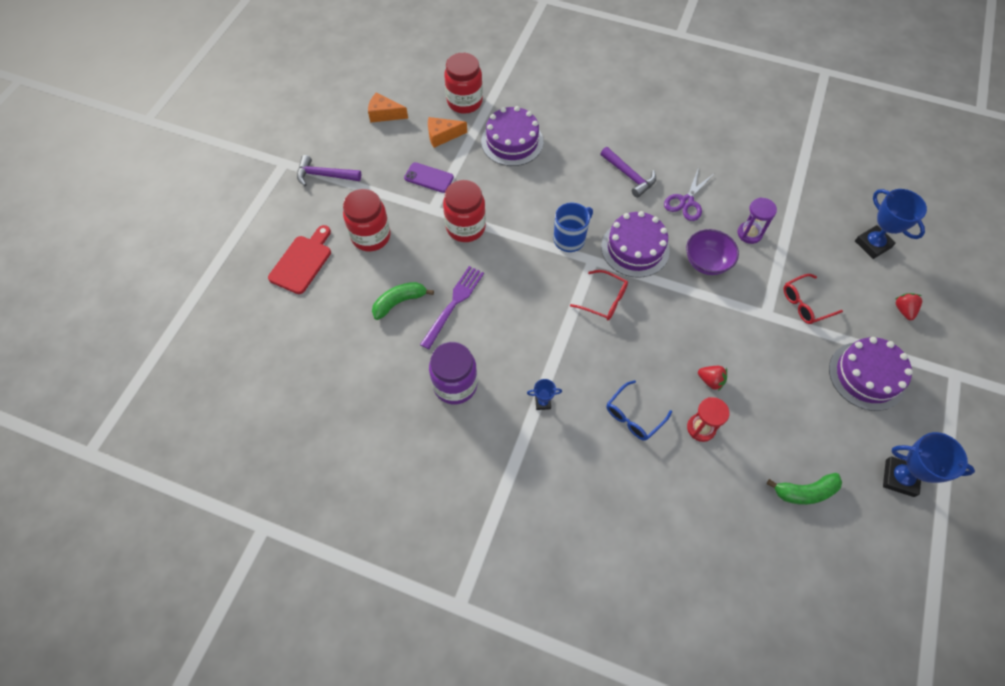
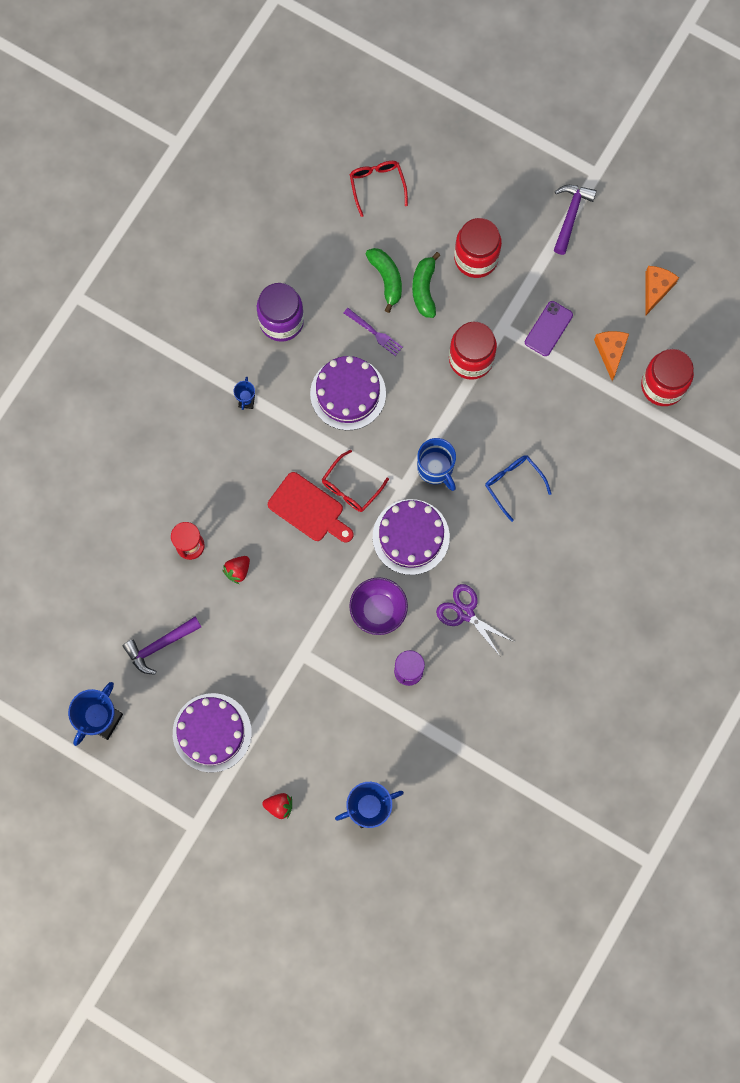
camera: 100 degrees right, 15 degrees up
(302, 262) = (454, 186): red cutting board -> red cutting board (309, 509)
(454, 303) = (375, 333): purple fork -> purple fork, size x0.64
(512, 141) = (589, 431): purple cake -> purple cake (348, 393)
(629, 176) = (514, 556): purple hammer -> purple hammer (160, 645)
(633, 416) = (215, 484): blue glasses -> blue glasses (513, 484)
(805, 304) = (307, 700): red glasses -> red glasses (377, 185)
(805, 492) = (108, 623): green banana -> green banana (424, 289)

